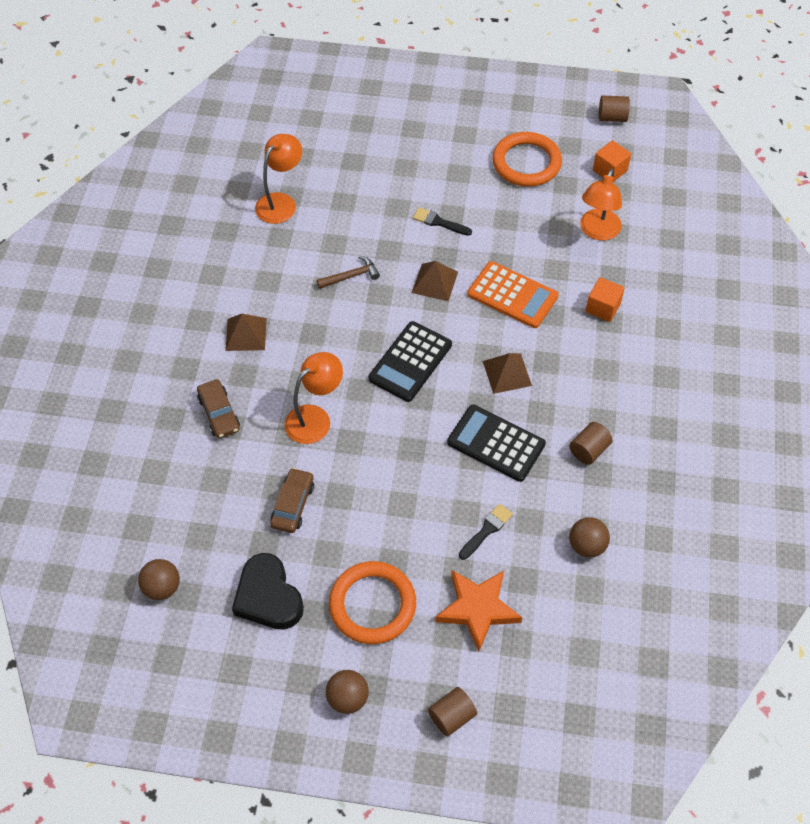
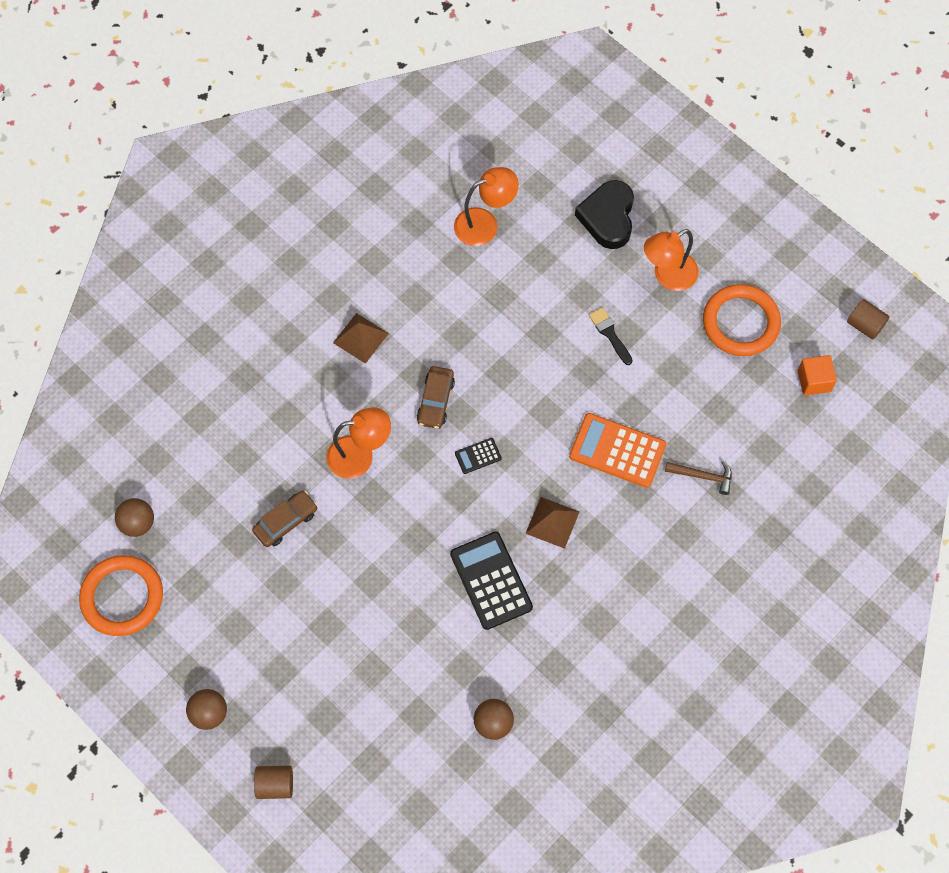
camera: 35 degrees right, 10 degrees up
(219, 413) = (286, 399): brown car -> brown car (435, 401)
(268, 597) = (210, 587): black heart -> black heart (608, 217)
(351, 276) = (490, 339): brown hammer -> brown hammer (703, 476)
(372, 605) = (284, 651): orange ring -> orange ring (122, 597)
(410, 362) = (478, 456): black calculator -> black calculator, size x0.48
(434, 282) = (559, 392): brown pyramid -> none
(477, 609) = (362, 713): orange star -> none
(487, 530) = (422, 652): black brush -> none
(512, 295) = (617, 450): orange calculator -> orange calculator turned 135 degrees clockwise
(589, 450) = (564, 641): brown cylinder -> none
(597, 232) = (748, 437): orange lamp -> orange lamp (667, 276)
(603, 308) = (689, 516): orange cube -> none

